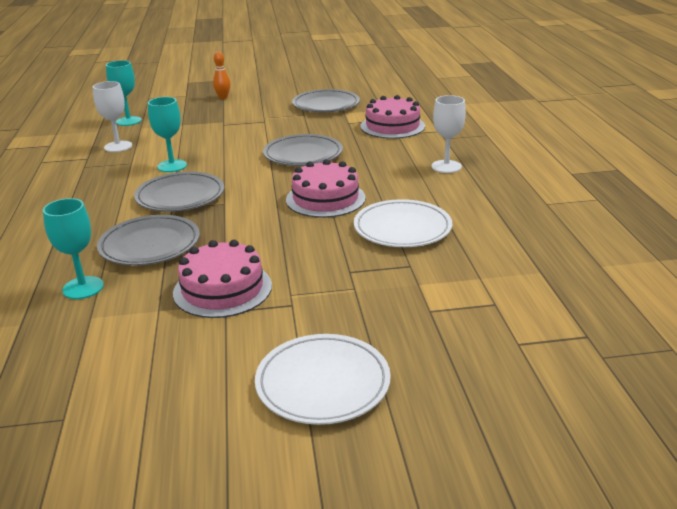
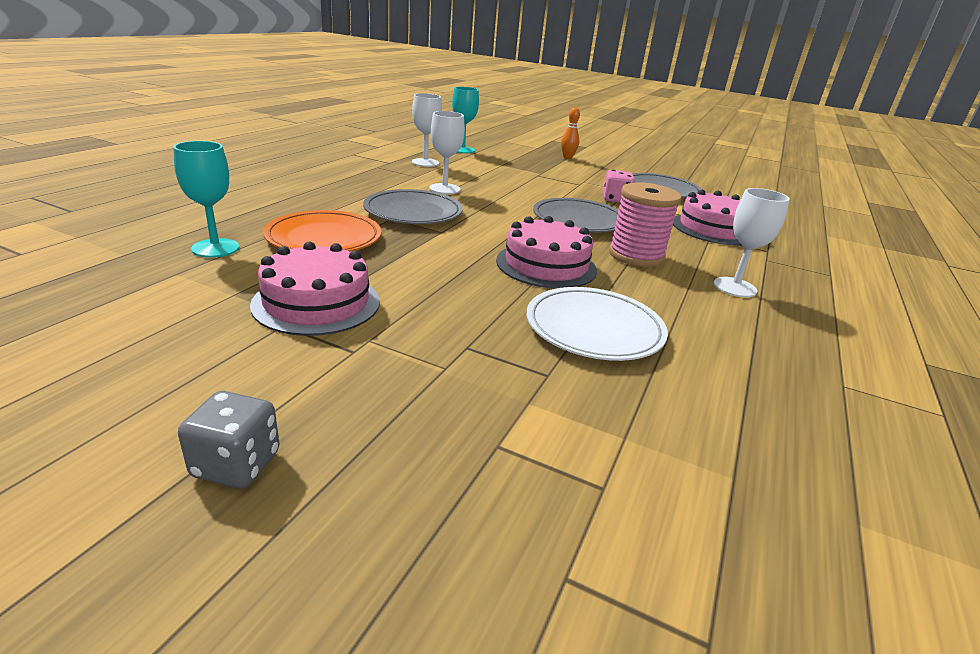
camera: 30 degrees right, 0 degrees up
(150, 245) = (324, 238): grey plate -> orange plate
(172, 166) = (444, 189): turquoise goblet -> white goblet
(306, 126) = (615, 200): none -> pink dice
(323, 383) = (236, 464): white plate -> grey dice
(370, 168) = (636, 256): none -> pink spool

